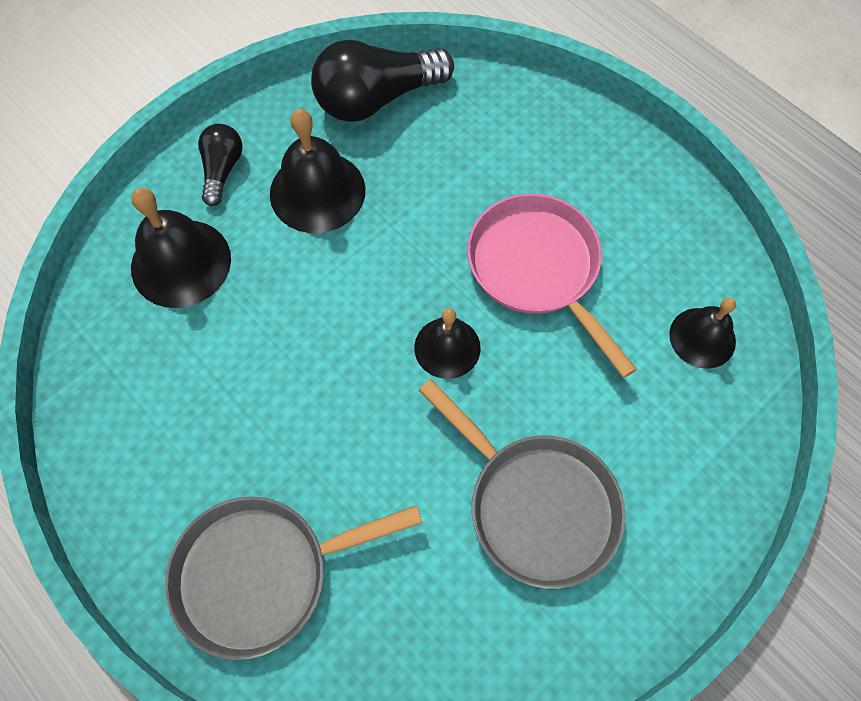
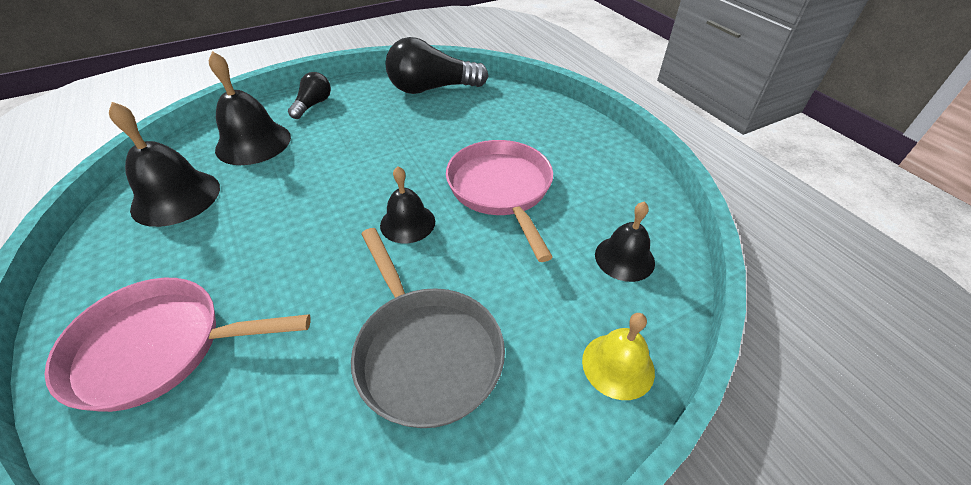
camera: 15 degrees right, 20 degrees down
(262, 573) = (159, 347): grey pan -> pink pan
(317, 191) = (366, 124): black bell -> black bell (176, 197)
(723, 470) = (618, 365): none -> yellow bell

